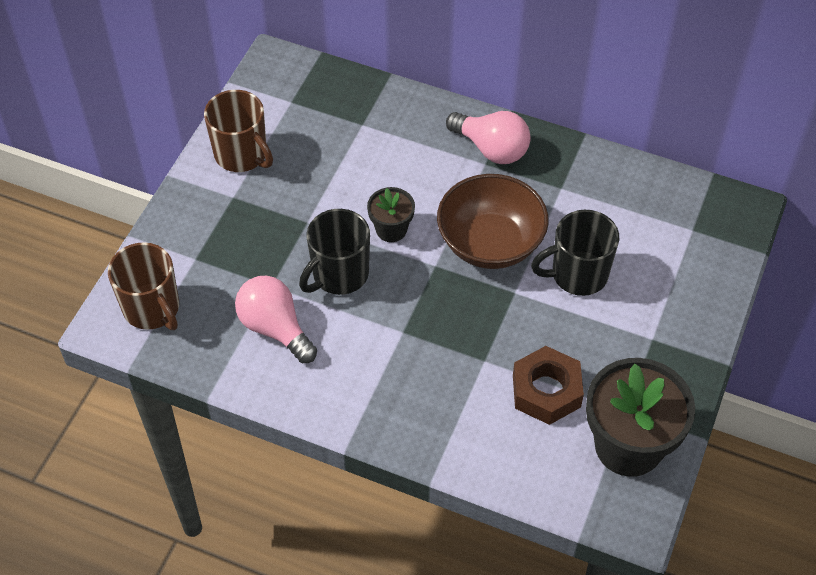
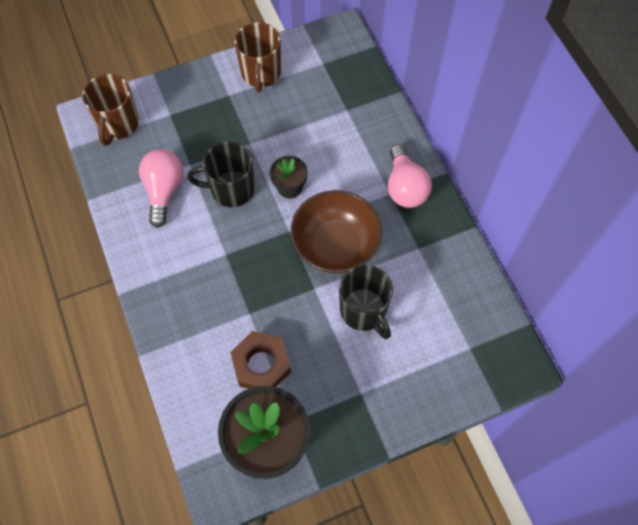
camera: 45 degrees right, 10 degrees up
(577, 274) = (363, 311): black mug -> black mug turned 150 degrees counterclockwise

